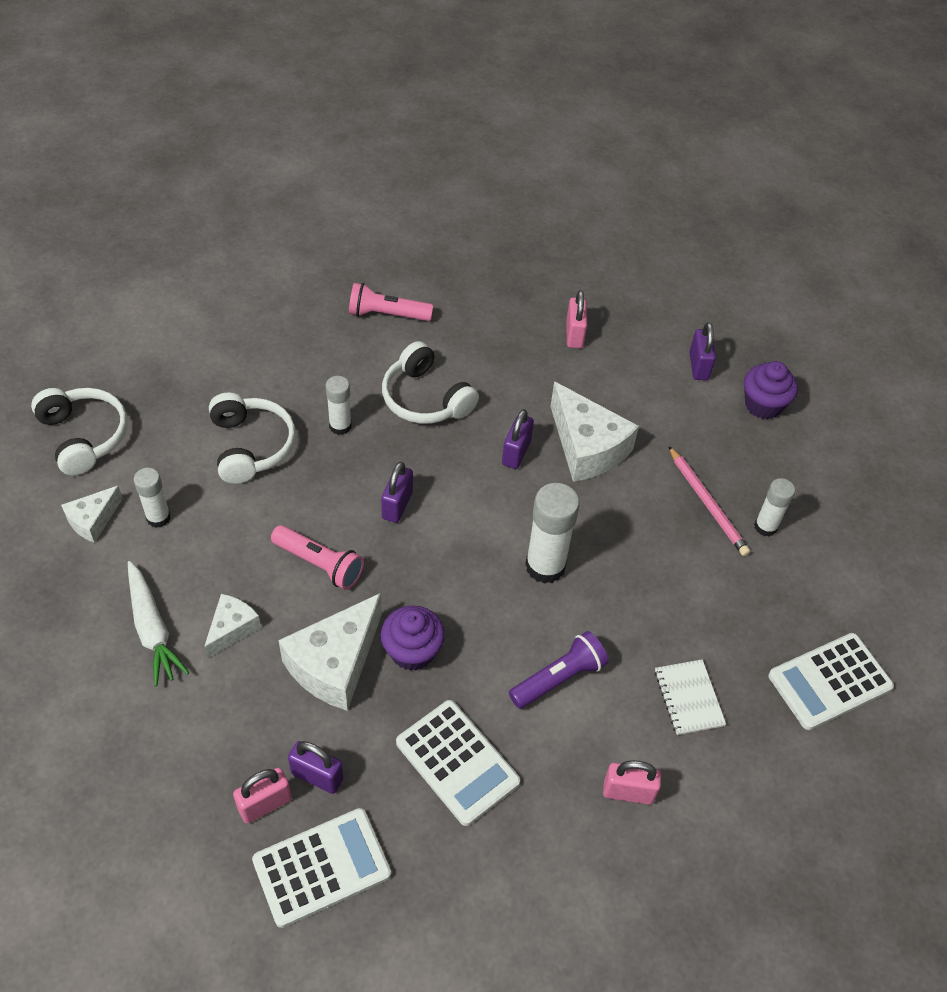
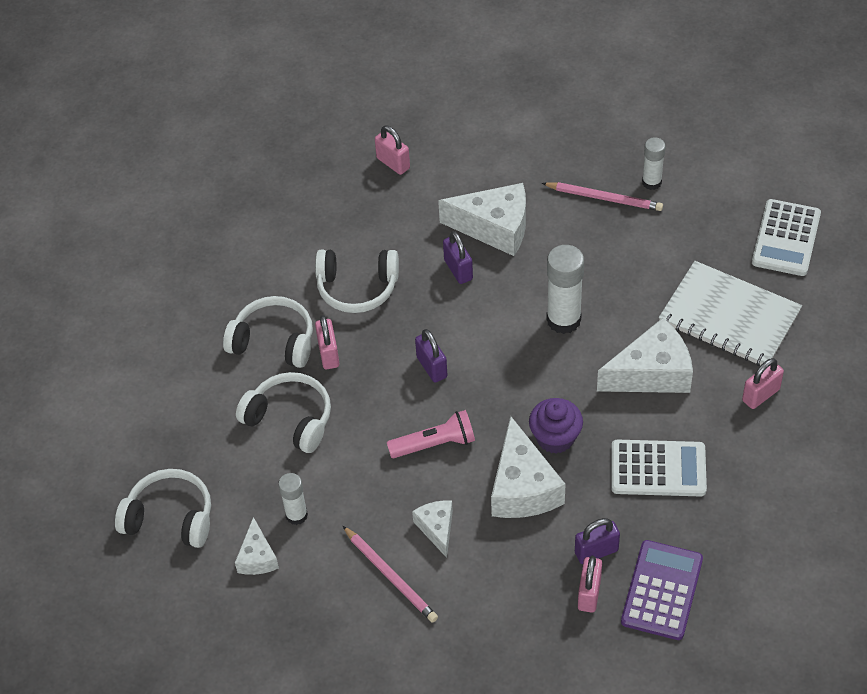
camera: 40 degrees left, 0 degrees up
(152, 629) = (390, 576): white carrot -> pink pencil
(317, 382) = (274, 341): none -> white headphones
(321, 867) = (662, 590): white calculator -> purple calculator
(340, 426) = (328, 354): white glue stick -> pink padlock
(387, 314) = (255, 257): pink flashlight -> none
(559, 678) = (651, 373): purple flashlight -> white cheese
(689, 698) = (729, 316): white notebook -> white notebook, size x2.01
(698, 366) = (493, 117): purple padlock -> none
(763, 405) = (560, 108): purple cupcake -> none

